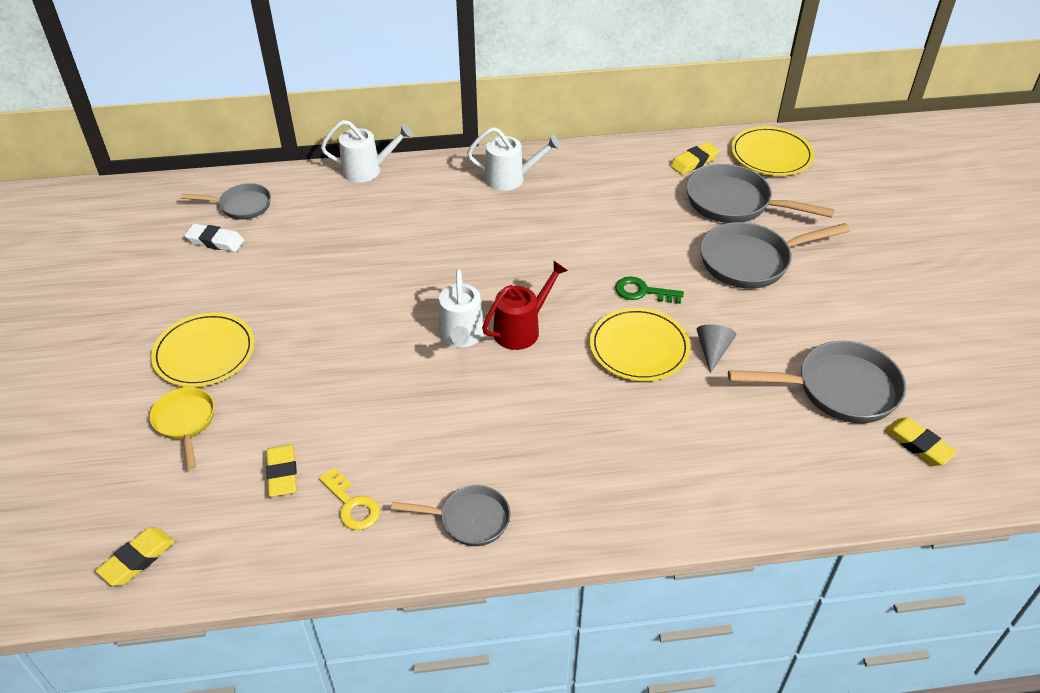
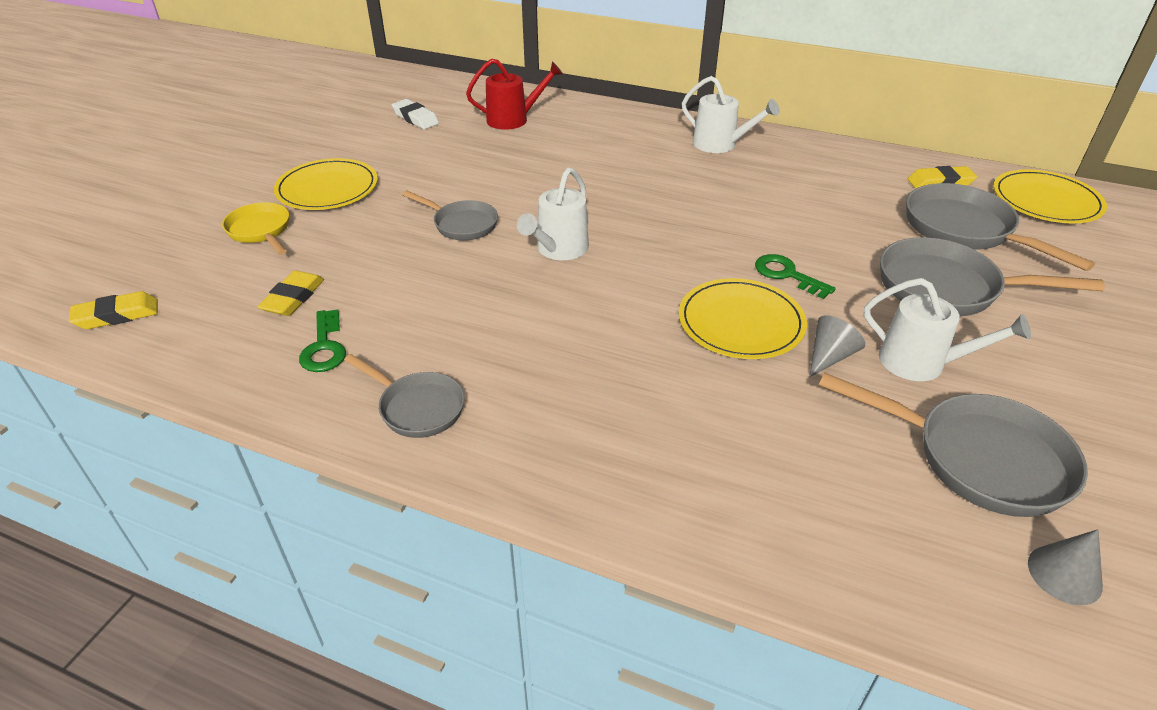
camera: 30 degrees right, 5 degrees down
(185, 422) = (261, 231): yellow pan -> yellow pan turned 45 degrees counterclockwise
(241, 206) = (460, 101): grey pan -> grey pan (461, 224)
(352, 505) = (324, 347): yellow key -> green key
(367, 170) = (589, 105): white watering can -> white watering can (922, 363)
(522, 329) = (624, 264): red watering can -> red watering can (513, 119)
(918, 445) = (1064, 574): yellow eraser -> grey cone

